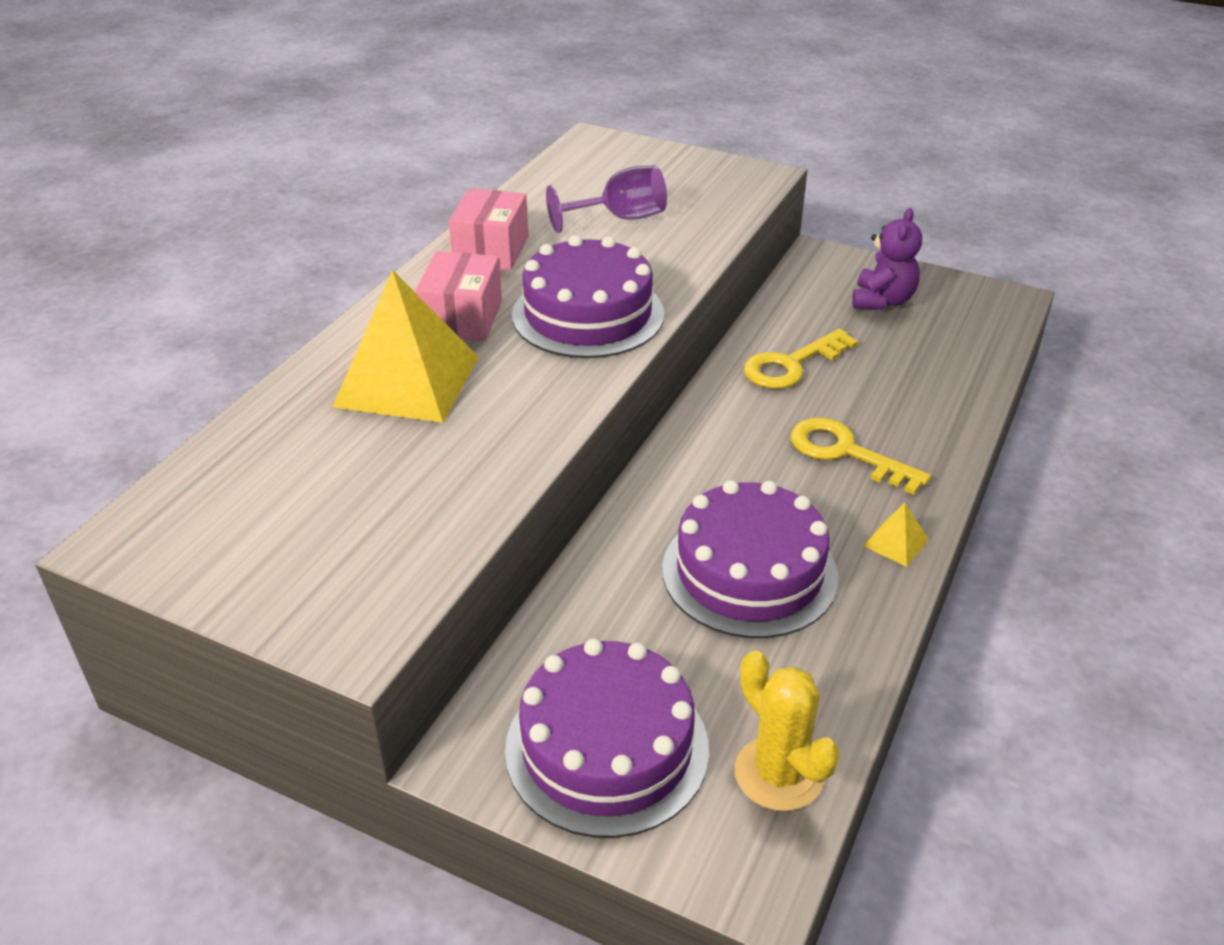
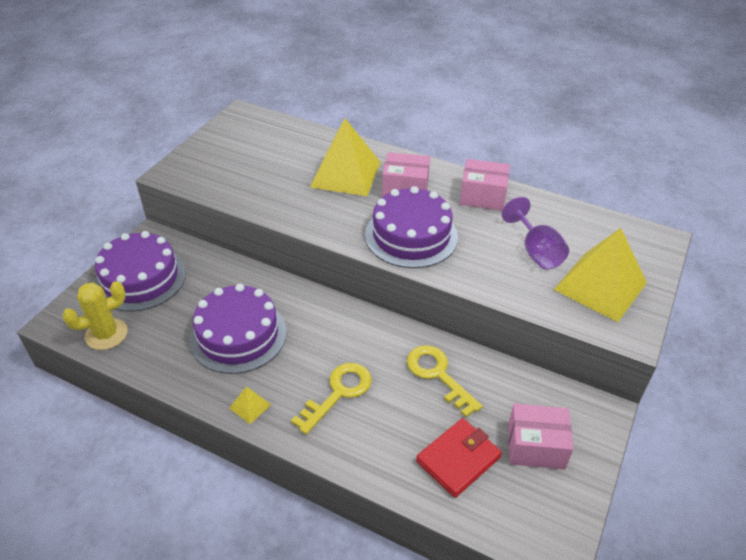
camera: 90 degrees right, 5 degrees up
(683, 183) = (600, 286): none -> yellow pyramid
(882, 301) = (536, 446): purple teddy bear -> pink box
(920, 354) = (458, 459): none -> red wallet

